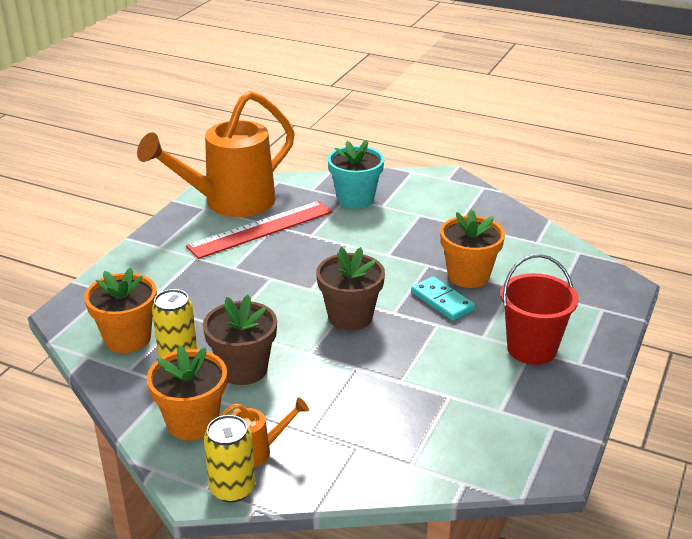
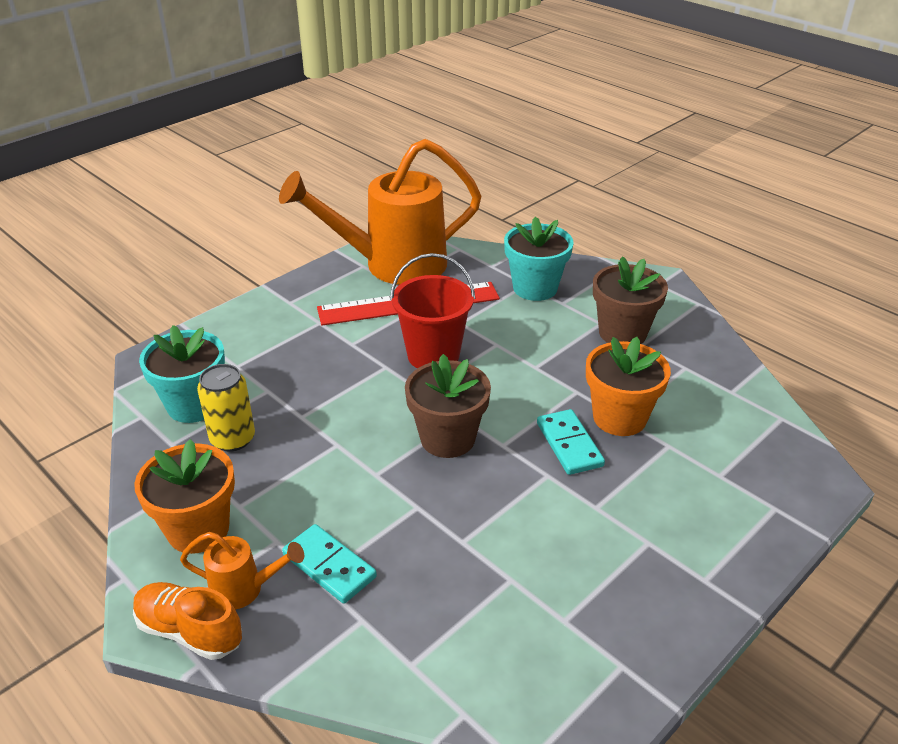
camera: 20 degrees right, 5 degrees up
(128, 338) = (194, 405): orange flower pot -> turquoise flower pot
(232, 488) = (190, 631): yellow can -> orange shoe
(243, 369) = (291, 476): brown flower pot -> brown flower pot (622, 333)
(312, 420) = (329, 566): none -> turquoise domino
(531, 349) = (650, 541): red bucket -> red bucket (433, 355)

